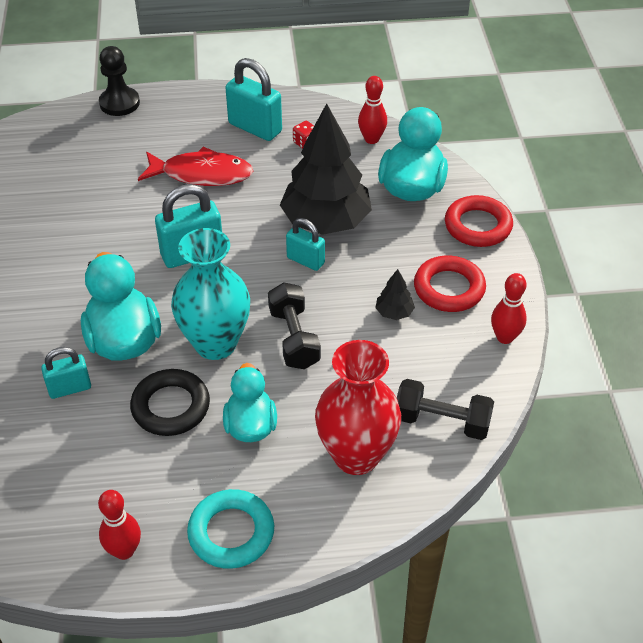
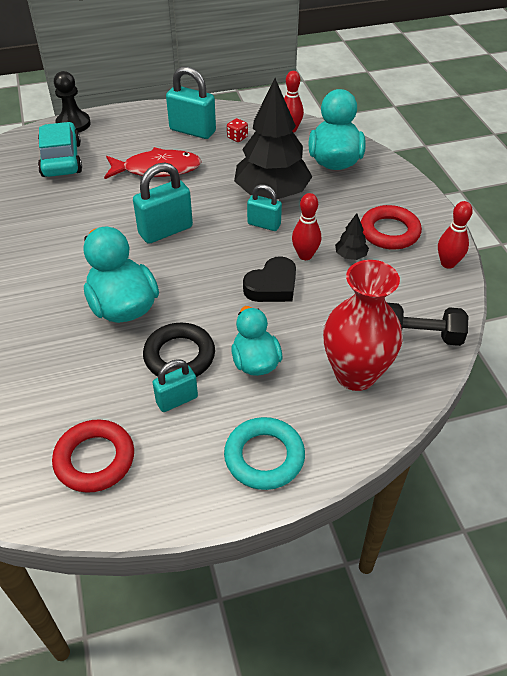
camera: 10 degrees left, 0 degrees up
(70, 388) = (83, 353): turquoise padlock -> turquoise padlock (177, 400)
(96, 149) = (61, 159): none -> turquoise car
(124, 550) = (169, 488): red bowling pin -> red bowling pin (305, 255)
(215, 343) = (205, 299): turquoise vase -> none
(294, 338) = (272, 286): black dumbbell -> black heart
(478, 226) = (396, 183): red ring -> red ring (95, 459)

